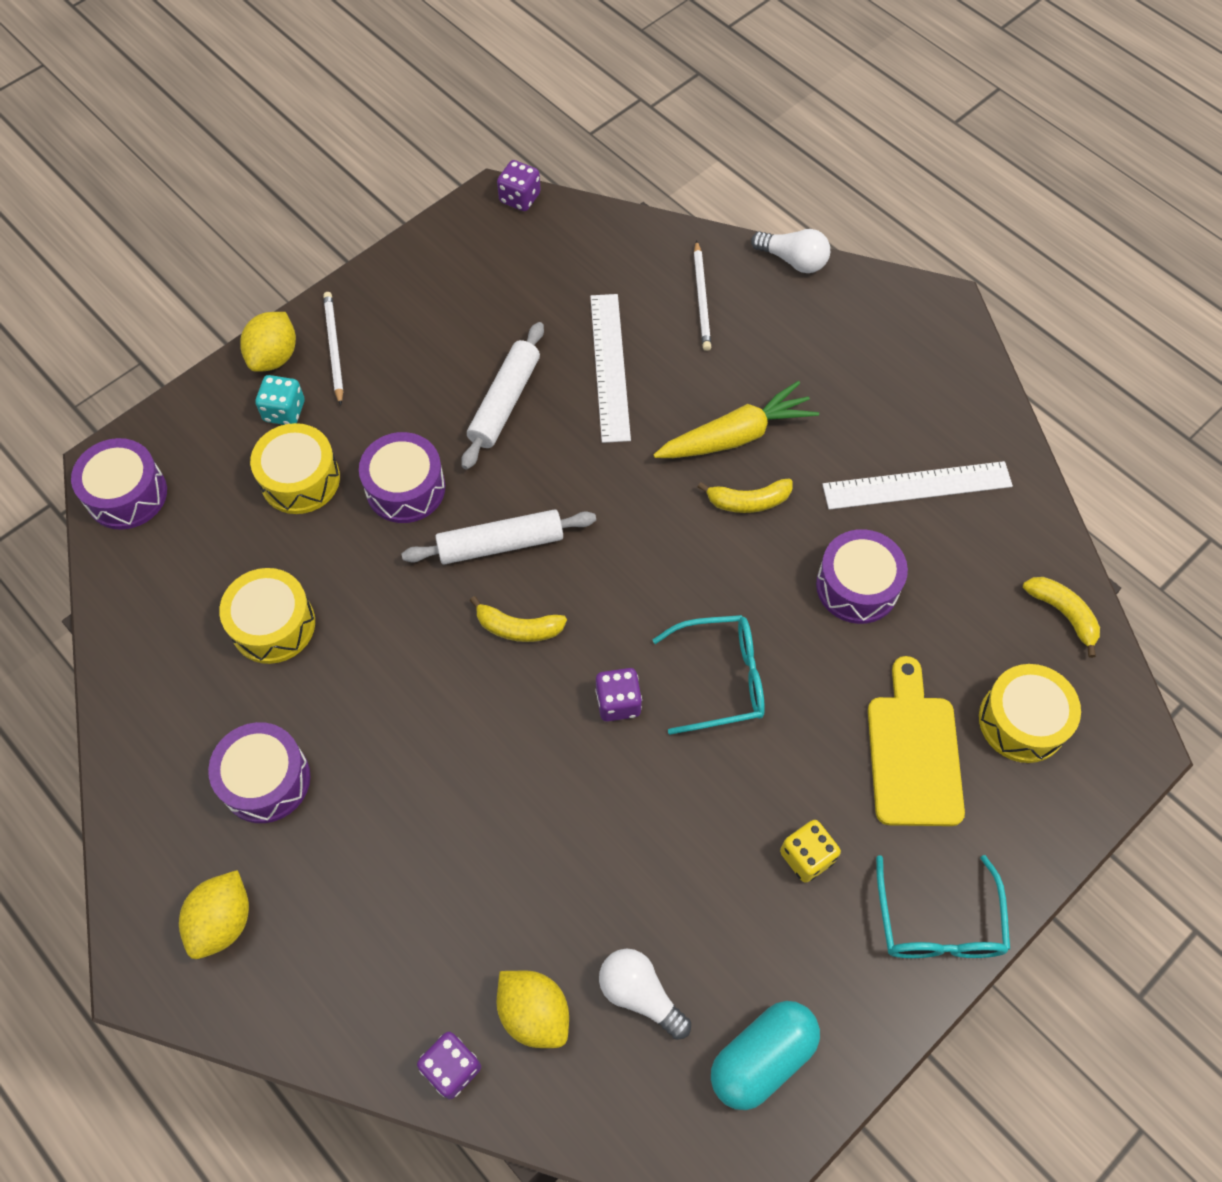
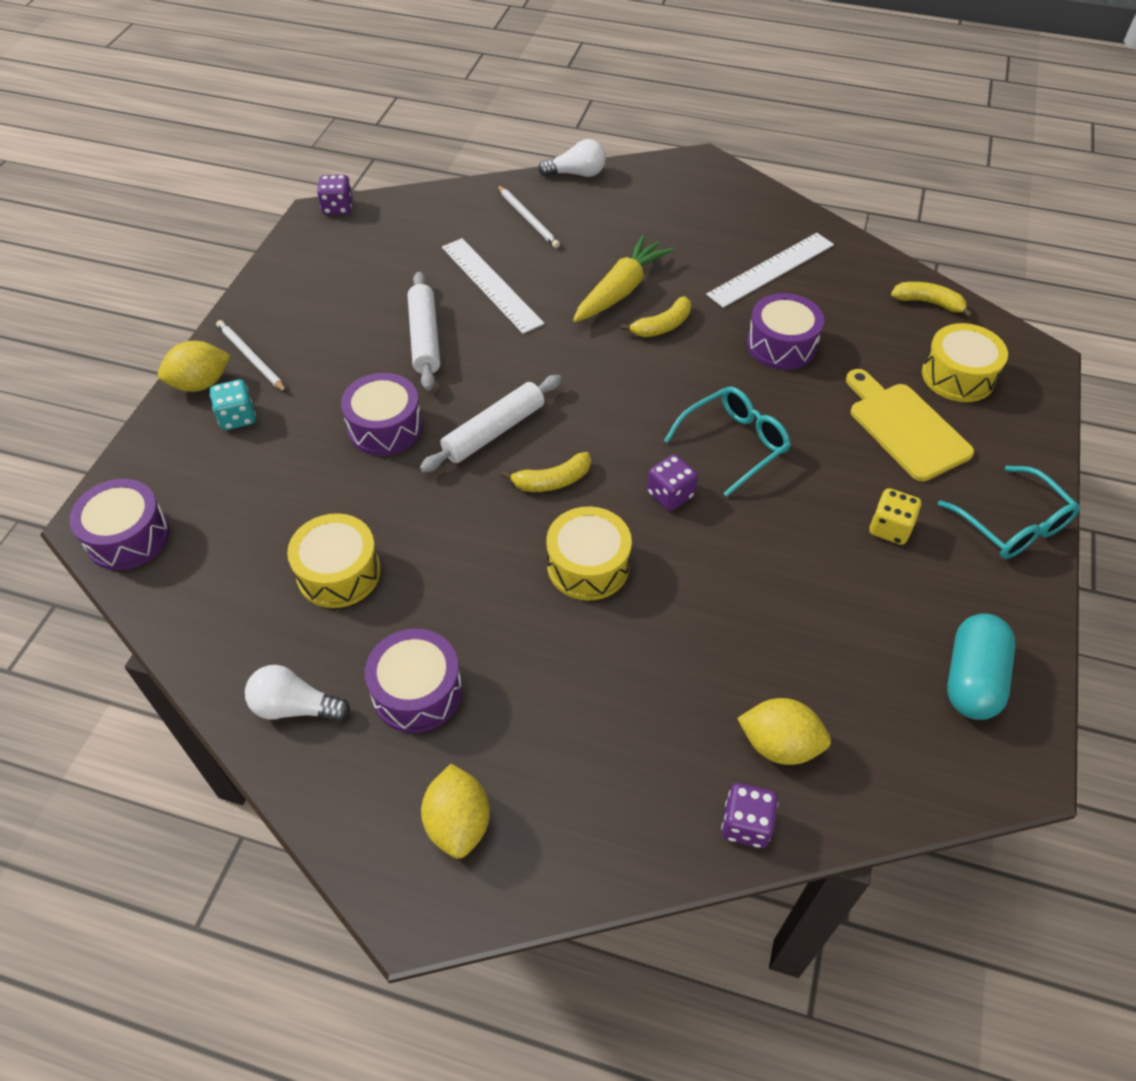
camera: 30 degrees left, 10 degrees down
(274, 357) = (200, 384): yellow lemon -> yellow lemon turned 75 degrees clockwise
(300, 479) = (287, 459): yellow drum -> yellow drum (588, 565)
(640, 994) = (848, 685): white light bulb -> white light bulb (295, 707)

